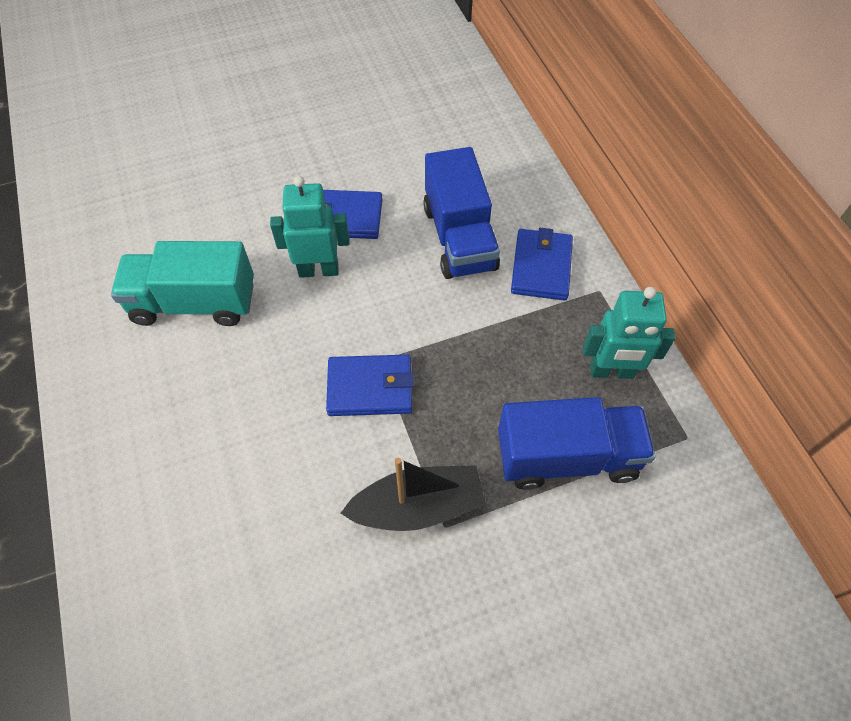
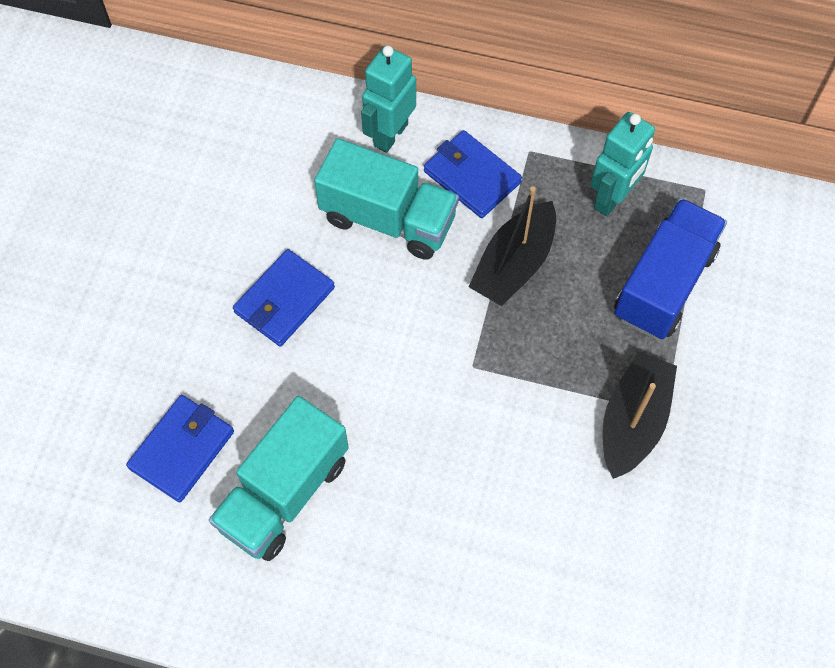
camera: 55 degrees left, 5 degrees up
(318, 270) = (331, 359): turquoise robot -> turquoise robot (390, 134)
(370, 388) = (495, 391): blue wallet -> blue wallet (182, 449)
(459, 238) = (388, 219): blue truck -> turquoise truck
(490, 337) = (514, 264): none -> black boat

